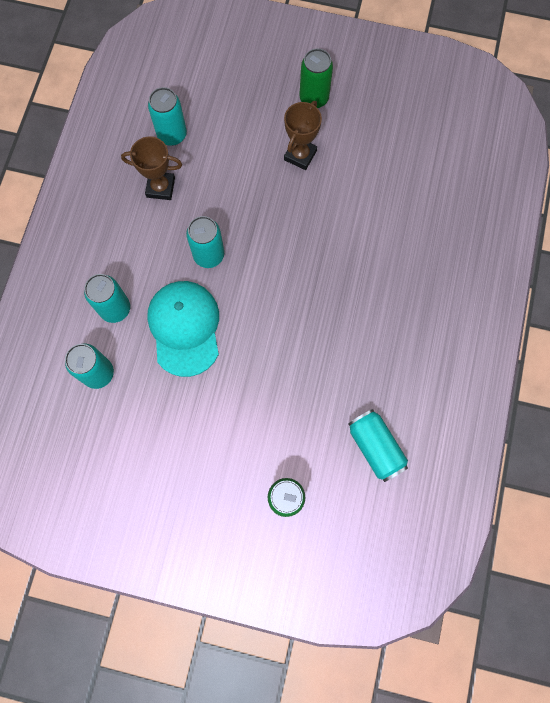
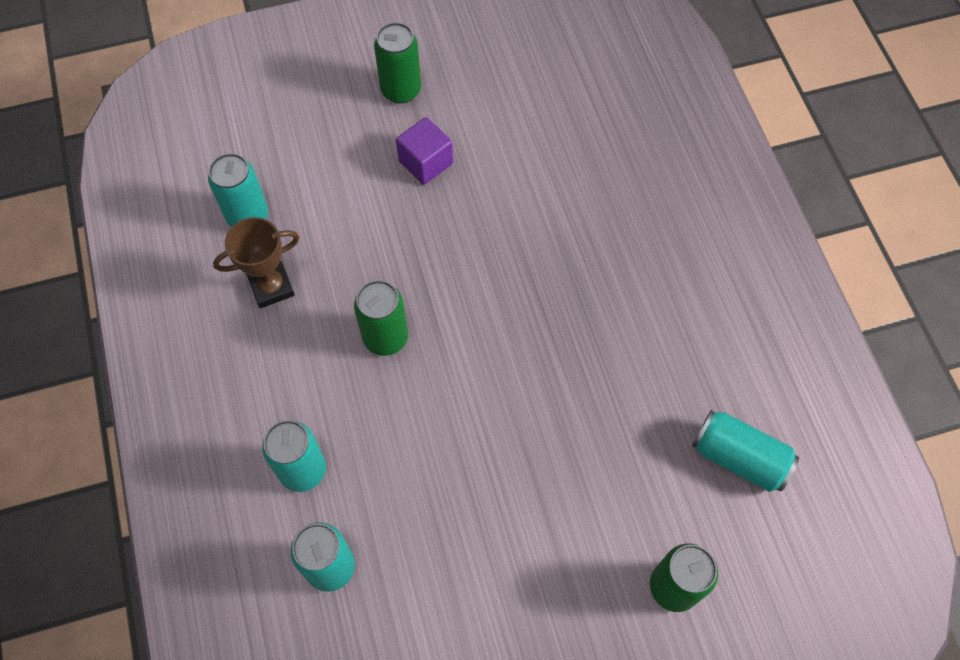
camera: 30 degrees left, 10 degrees down
(184, 328) = (410, 444): turquoise cap -> none
(209, 255) = (385, 337): turquoise can -> green can
(300, 155) = (425, 162): brown trophy -> purple cube

